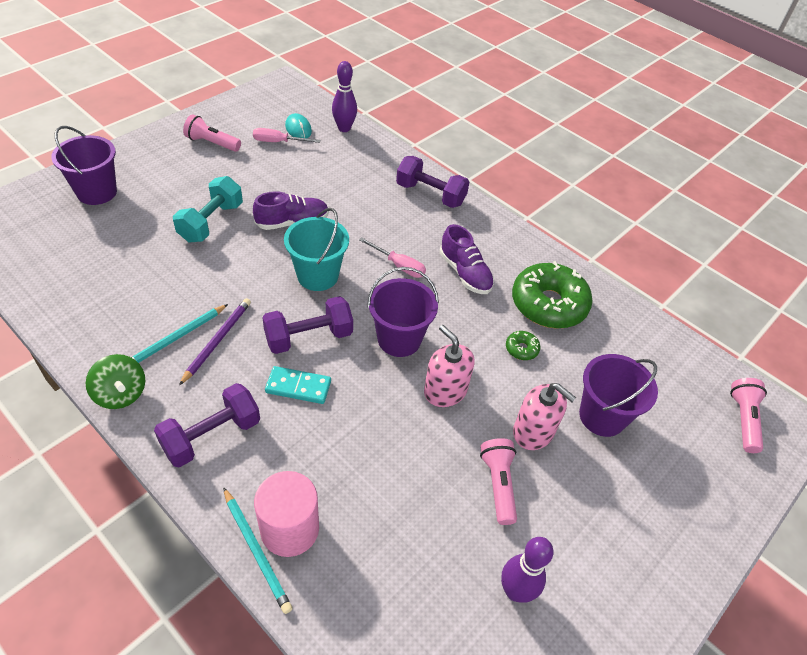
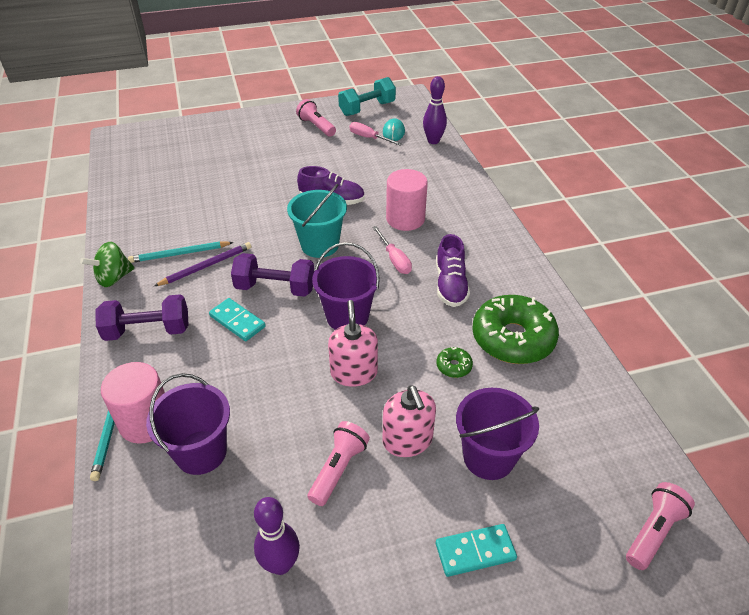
camera: 35 degrees right, 5 degrees down
(97, 192) = (208, 139): purple bucket -> purple bucket (201, 452)
(121, 394) = (114, 278): green spinning top -> green spinning top turned 60 degrees clockwise
(211, 222) = (270, 182): turquoise dumbbell -> turquoise dumbbell (367, 109)
(378, 220) = (405, 219): none -> pink cylinder
(430, 194) = (470, 212): purple dumbbell -> none
(646, 498) = (475, 552): none -> turquoise domino

